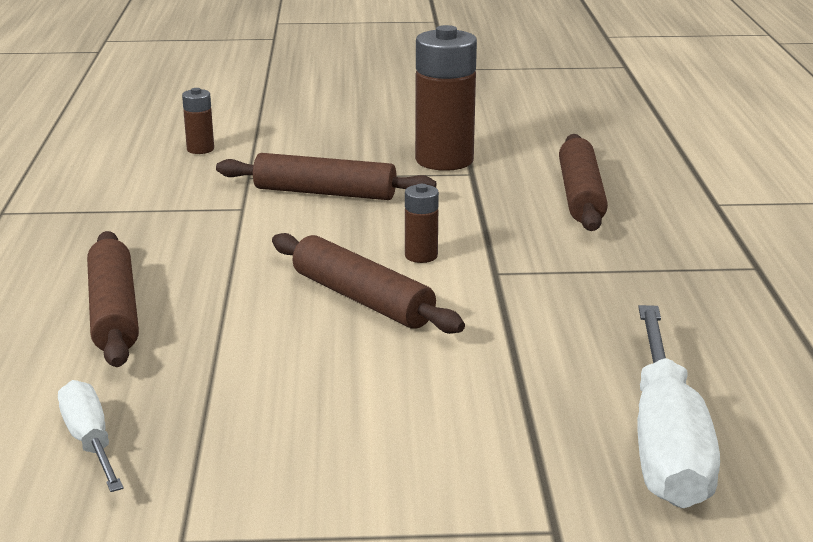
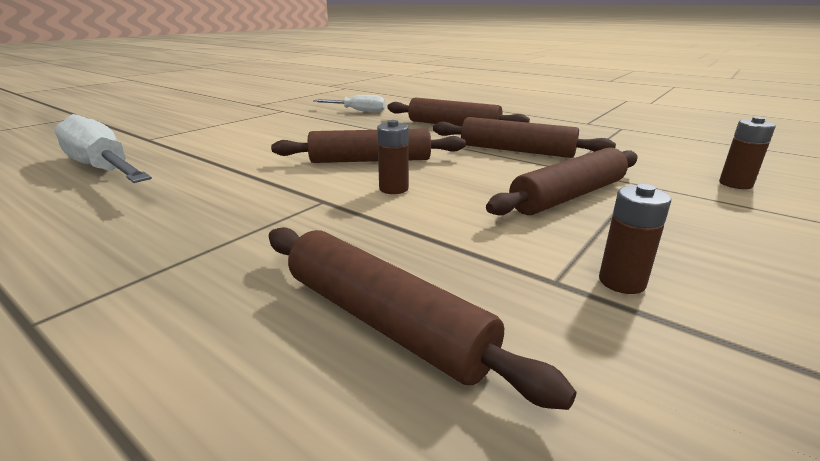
camera: 130 degrees right, 0 degrees up
(206, 241) = (516, 150): none -> brown rolling pin
(444, 160) = (622, 282): brown battery -> brown battery, size x0.48

